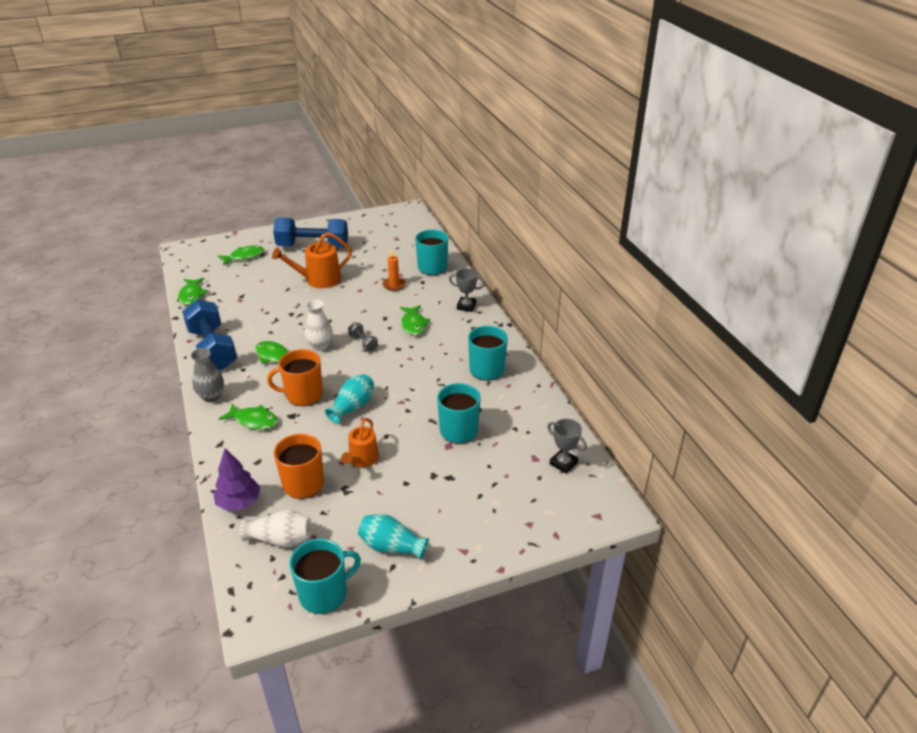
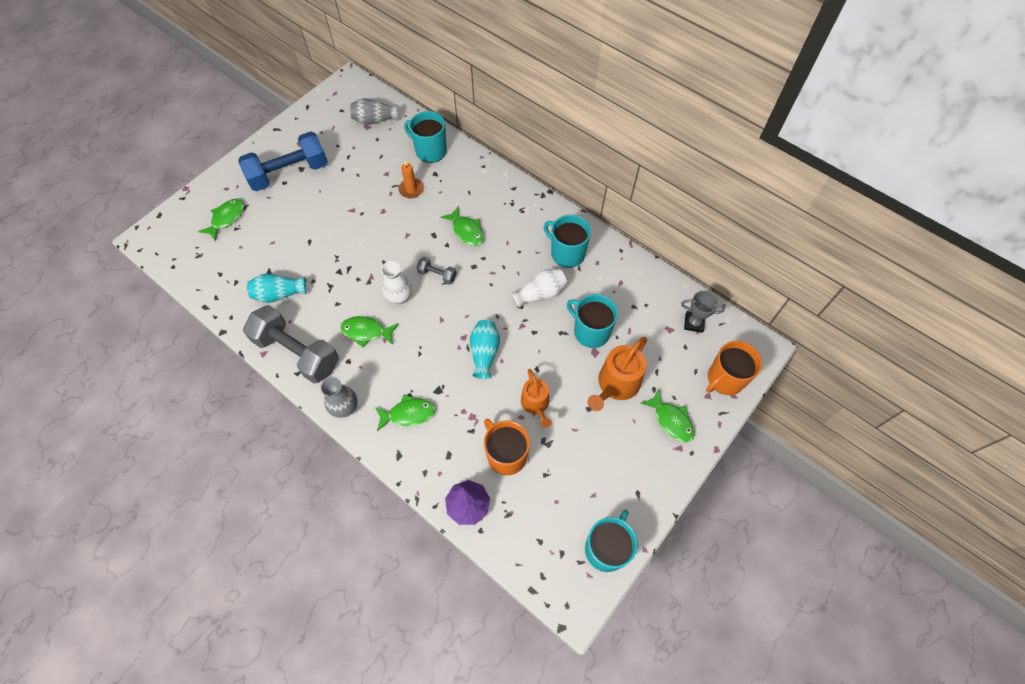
camera: 30 degrees left, 25 degrees up
(192, 295) = (214, 295): green fish -> green fish (671, 420)
(213, 349) = (297, 352): blue dumbbell -> grey dumbbell
(281, 539) = (532, 520): white vase -> white vase (540, 294)
(303, 395) = (430, 362): orange mug -> orange mug (725, 379)
(319, 280) = (331, 215): orange watering can -> orange watering can (616, 385)
(391, 547) = (623, 476): turquoise vase -> turquoise vase (279, 294)
(406, 237) = (375, 120): none -> grey vase
(466, 306) = (497, 187): grey trophy -> none

